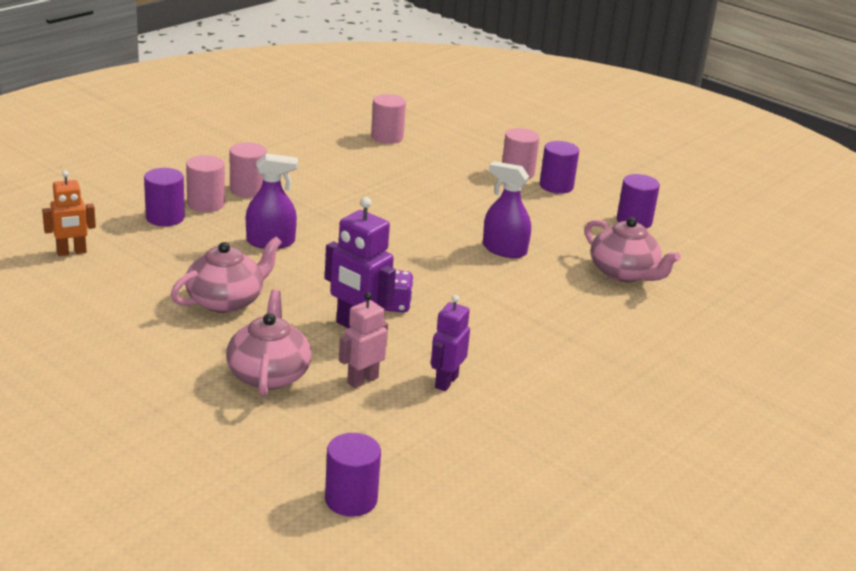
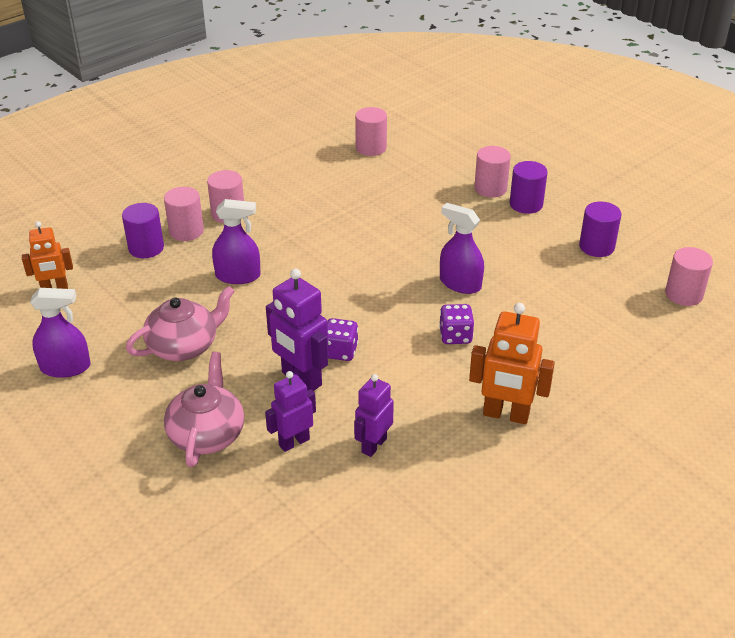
camera: 10 degrees right, 10 degrees up
(100, 319) = (65, 367): none -> purple spray bottle
(351, 499) = (257, 586): purple cylinder -> none
(362, 380) = (294, 442): pink robot -> purple robot
(509, 292) = (455, 336): none -> purple dice
(574, 356) = (506, 415): none -> orange robot
(624, 273) = (574, 312): pink teapot -> none
(727, 259) = (683, 294): none -> pink cylinder

